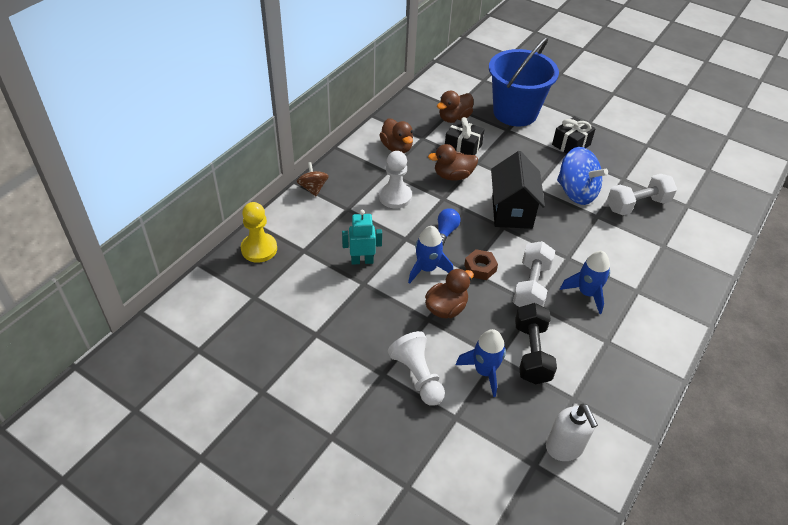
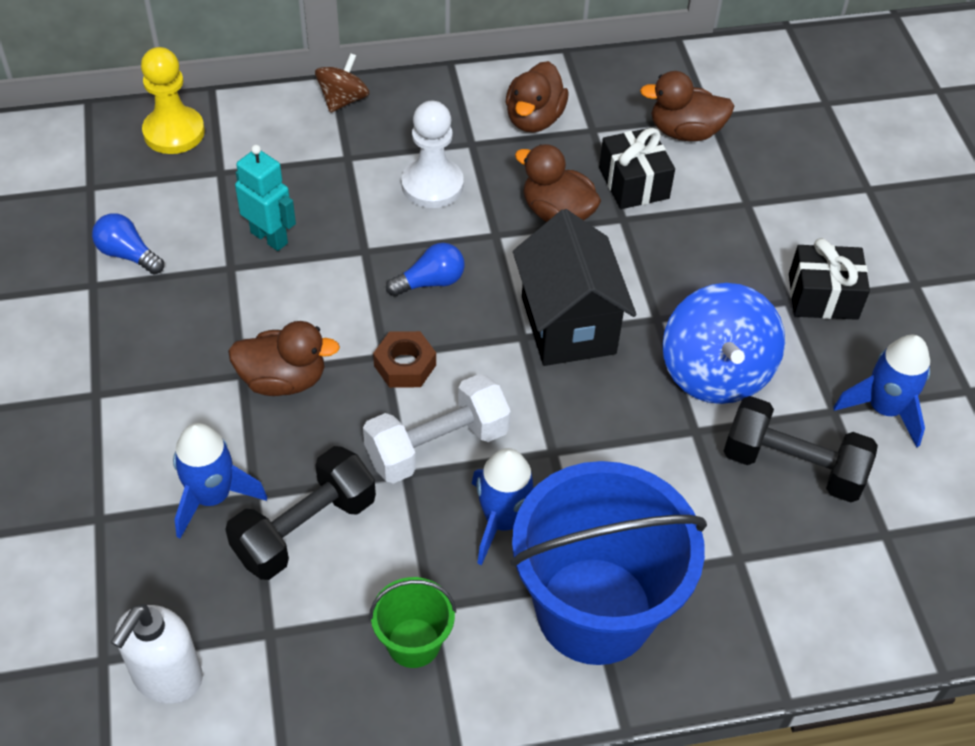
camera: 45 degrees right, 5 degrees up
(313, 311) = (128, 255): none -> blue light bulb
(417, 376) = (128, 431): white pawn -> none
(427, 269) = (334, 311): blue rocket -> blue rocket (884, 409)
(512, 211) = (568, 325): black house -> black house turned 60 degrees counterclockwise
(515, 112) = (801, 185): blue bucket -> blue bucket (594, 610)
(619, 357) = (413, 643): none -> green bucket
(637, 205) = (792, 466): white dumbbell -> black dumbbell

